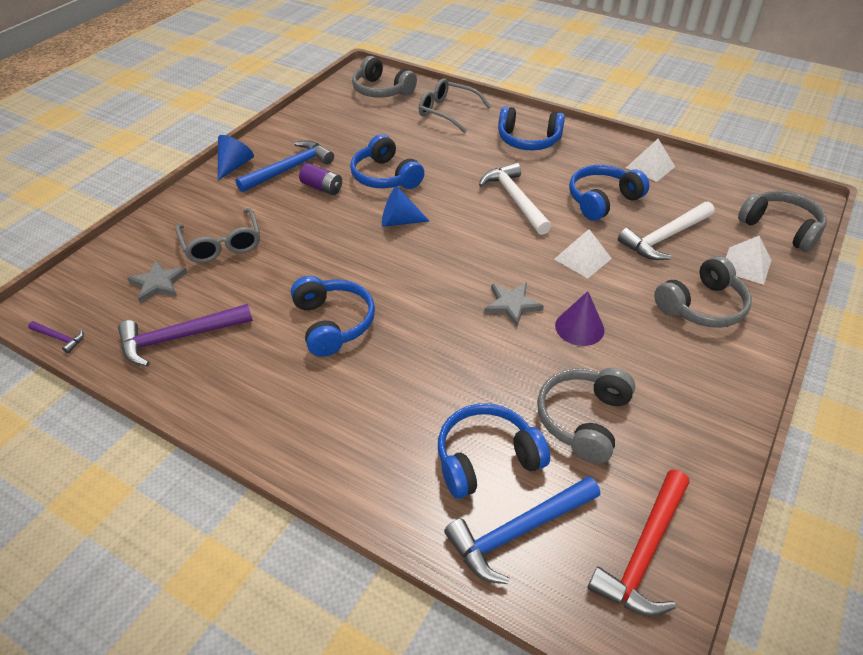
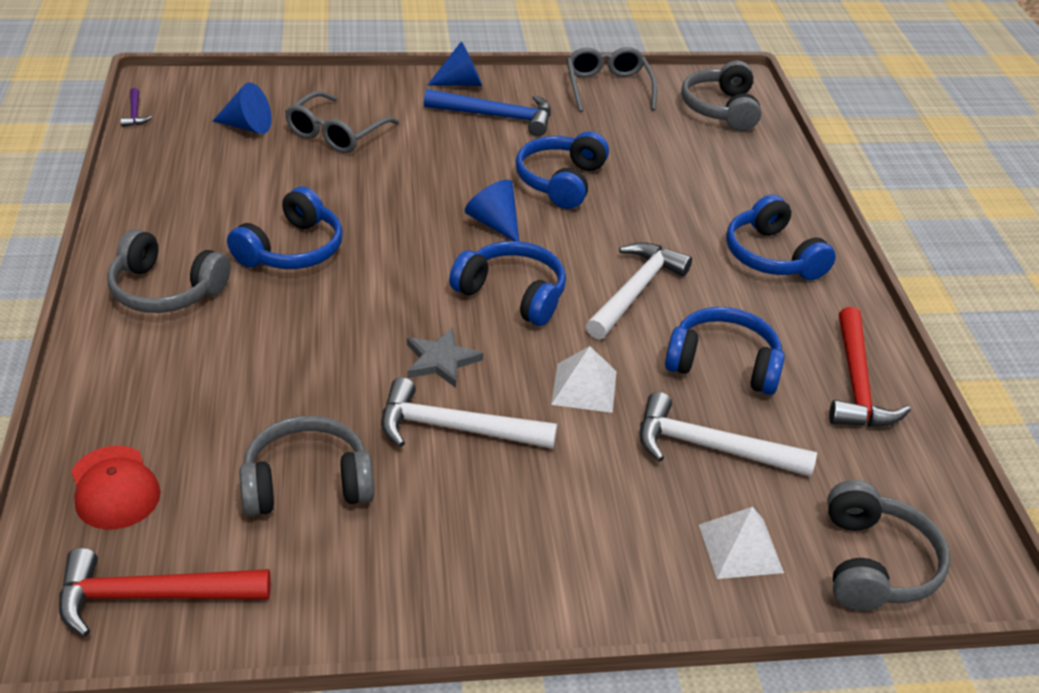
camera: 50 degrees right, 5 degrees down
(158, 283) = (247, 126): grey star -> blue cone
(179, 337) = (190, 171): purple hammer -> none
(322, 188) = (491, 150): purple battery -> none
(447, 112) = (745, 172): grey glasses -> grey glasses (608, 88)
(486, 458) = (193, 429): blue headphones -> blue headphones (512, 294)
(518, 531) = (114, 488): blue hammer -> red cap
(579, 327) = (455, 428): purple cone -> white hammer
(650, 167) = (856, 384): white pyramid -> red hammer
(702, 306) = (604, 527): grey headphones -> grey headphones (166, 290)

